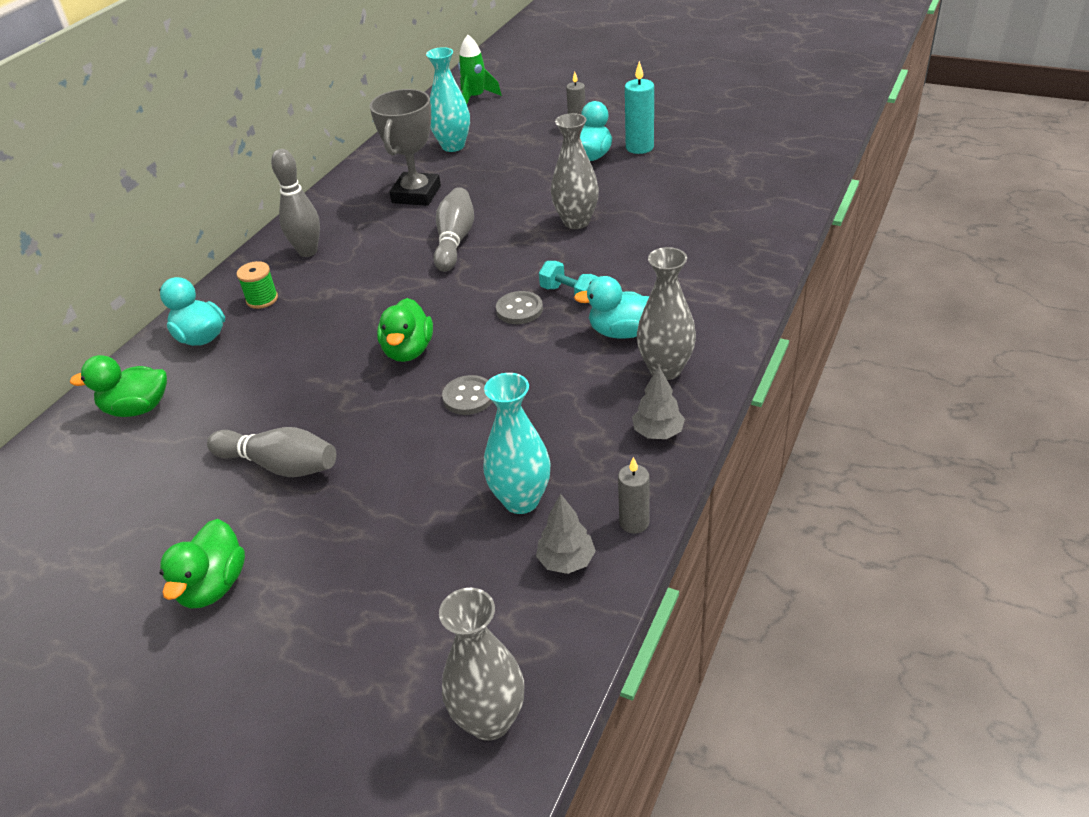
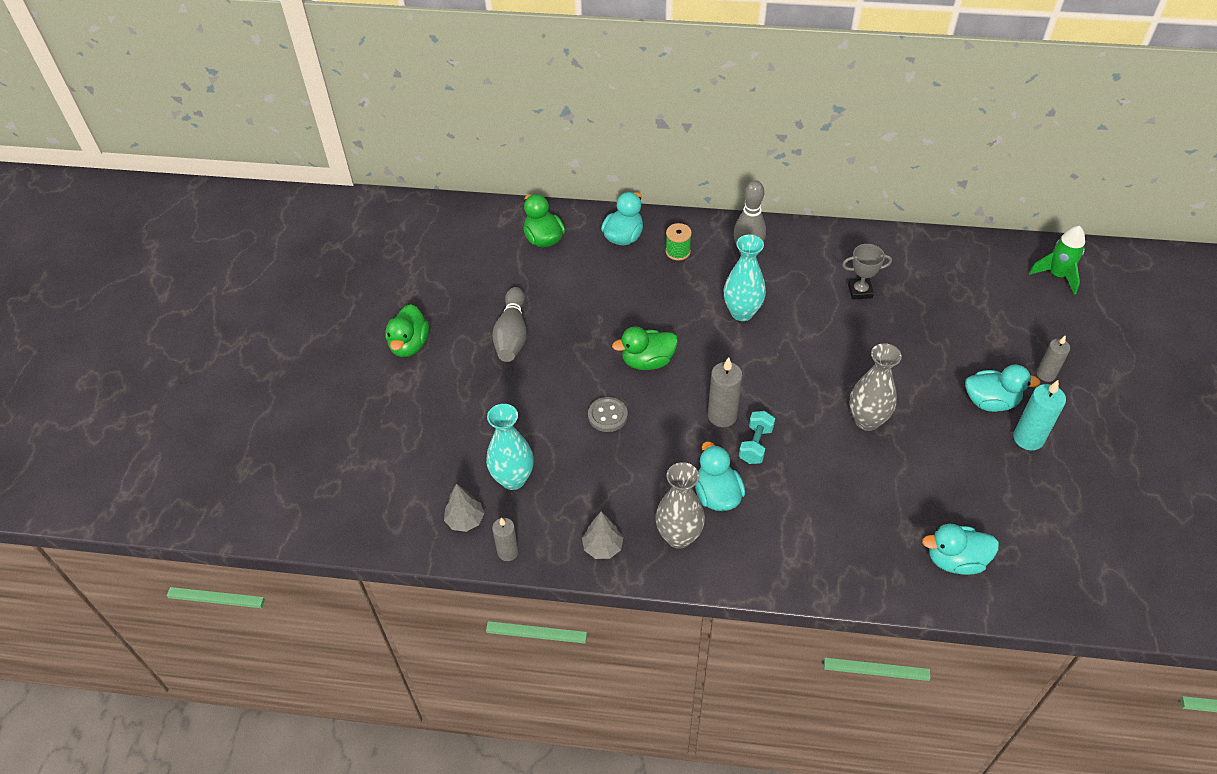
camera: 70 degrees right, 10 degrees up
(213, 586) = (409, 345): green duck -> green duck turned 75 degrees counterclockwise
(416, 194) = (860, 291): grey trophy -> grey trophy, size x0.58
(453, 146) = (954, 289): turquoise vase -> turquoise vase (742, 312)
(455, 241) = (801, 342): grey bowling pin -> none
(490, 720) = (341, 513): grey vase -> none
(519, 309) = (722, 416): grey button -> grey candle
(752, 208) = (955, 560): none -> turquoise duck

